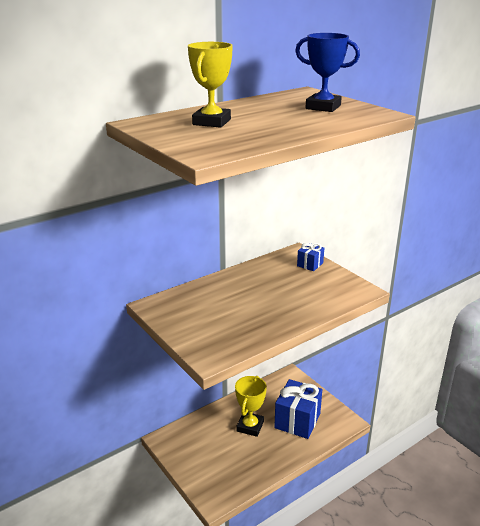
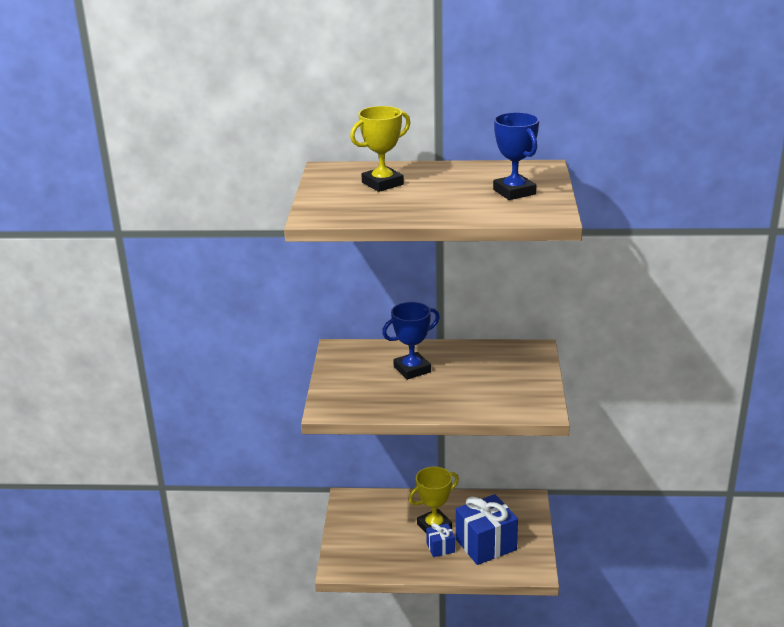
camera: 40 degrees right, 0 degrees up
(234, 298) = (412, 369): none -> blue trophy
(310, 264) = (530, 366): blue gift -> blue gift (440, 548)

